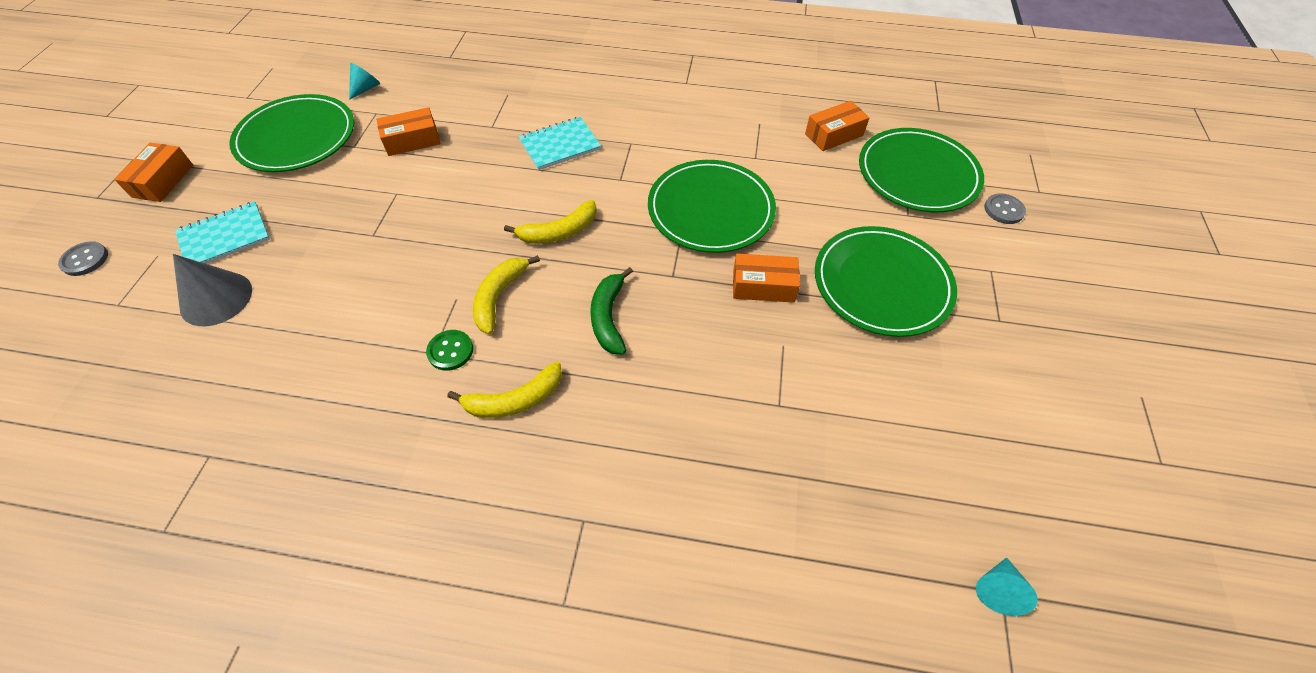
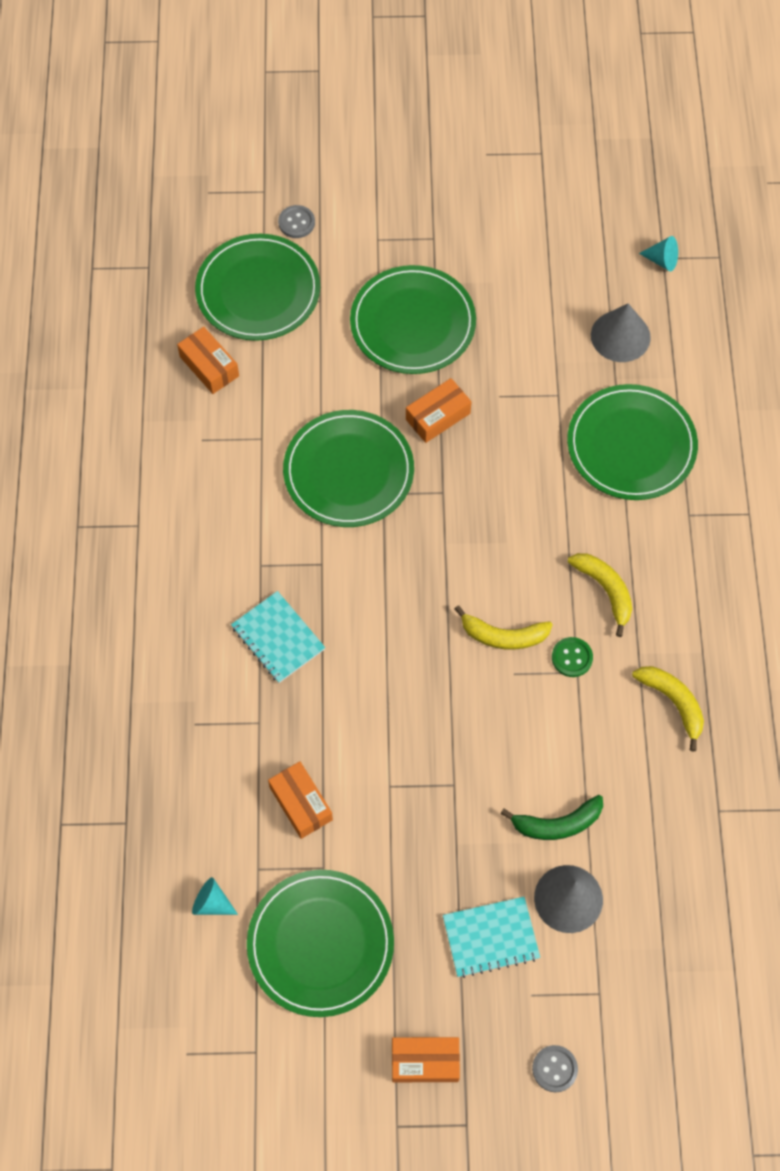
camera: 100 degrees left, 10 degrees up
(224, 237) = (490, 937): turquoise notebook -> turquoise notebook turned 60 degrees counterclockwise
(559, 231) = (409, 604): yellow banana -> yellow banana (673, 702)
(609, 317) = (503, 536): green banana -> green banana (557, 823)
(697, 473) = (631, 445): none -> green plate
(763, 286) = (438, 416): orange box -> orange box turned 60 degrees clockwise
(863, 498) = (620, 336): none -> grey cone

